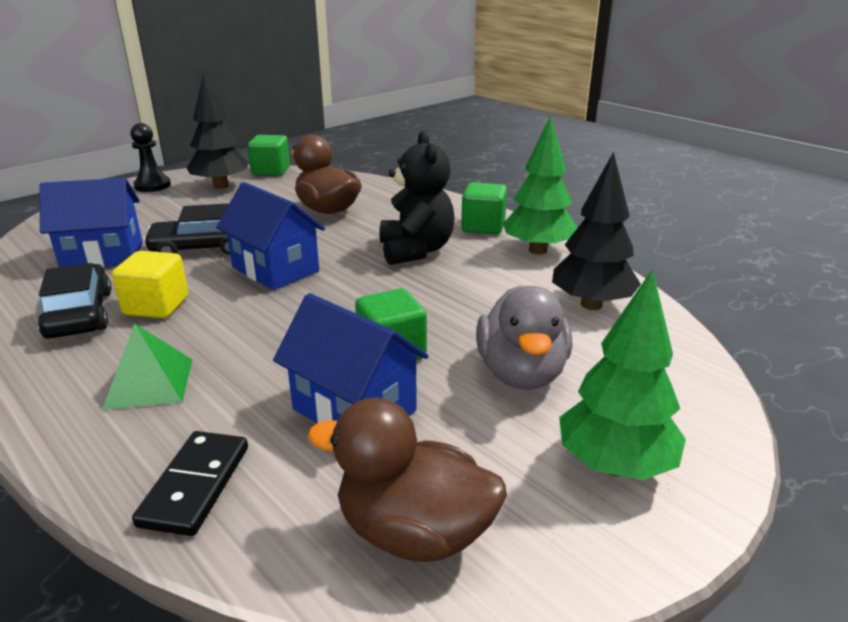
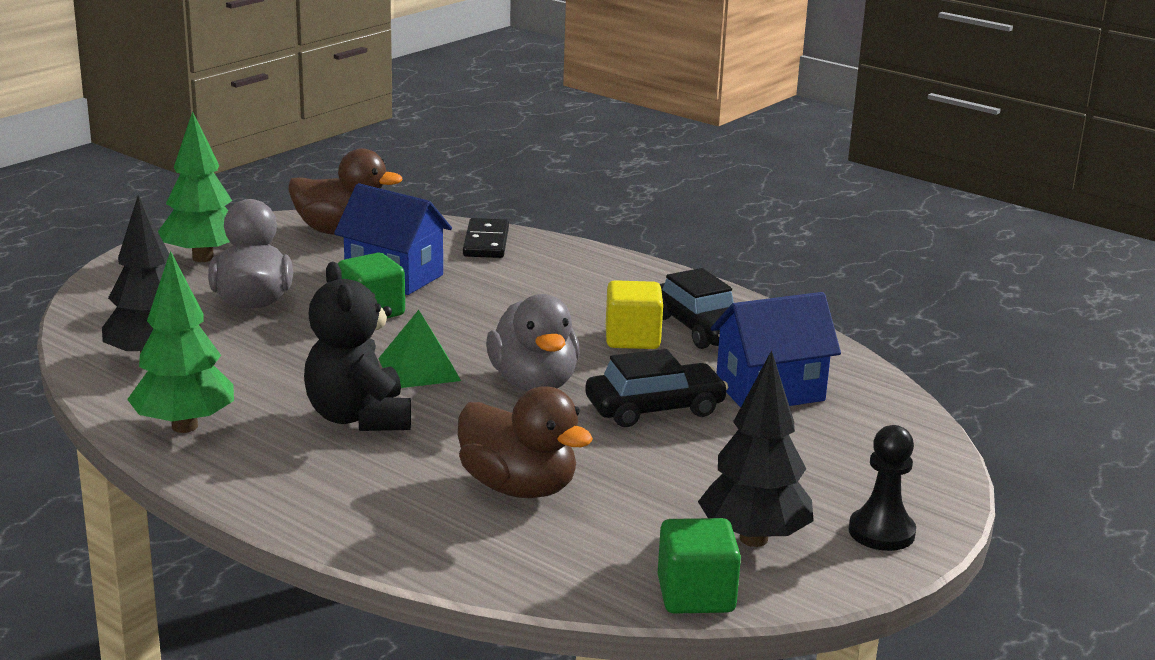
camera: 170 degrees right, 5 degrees down
(149, 383) = (571, 284): green pyramid -> green pyramid (419, 369)
(275, 269) = (534, 383): blue house -> grey duck
(483, 227) = (255, 465): green cube -> none

